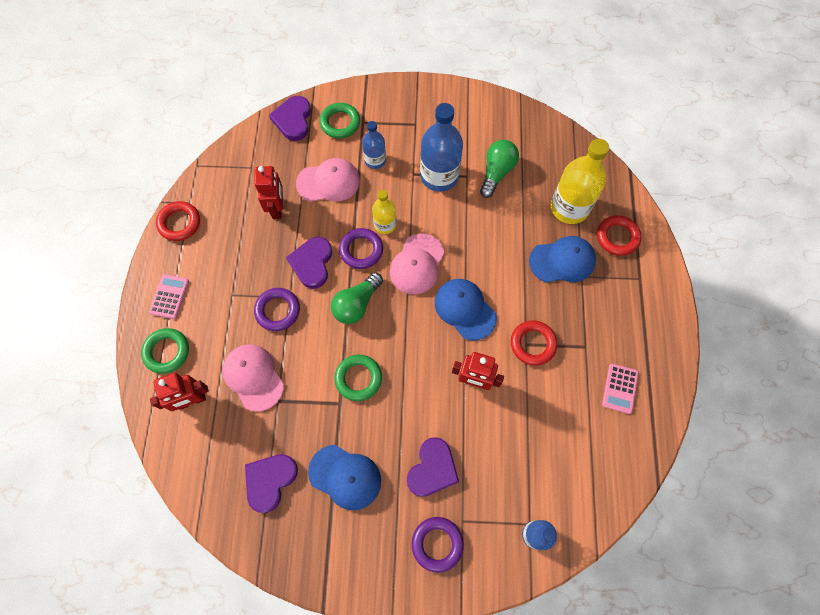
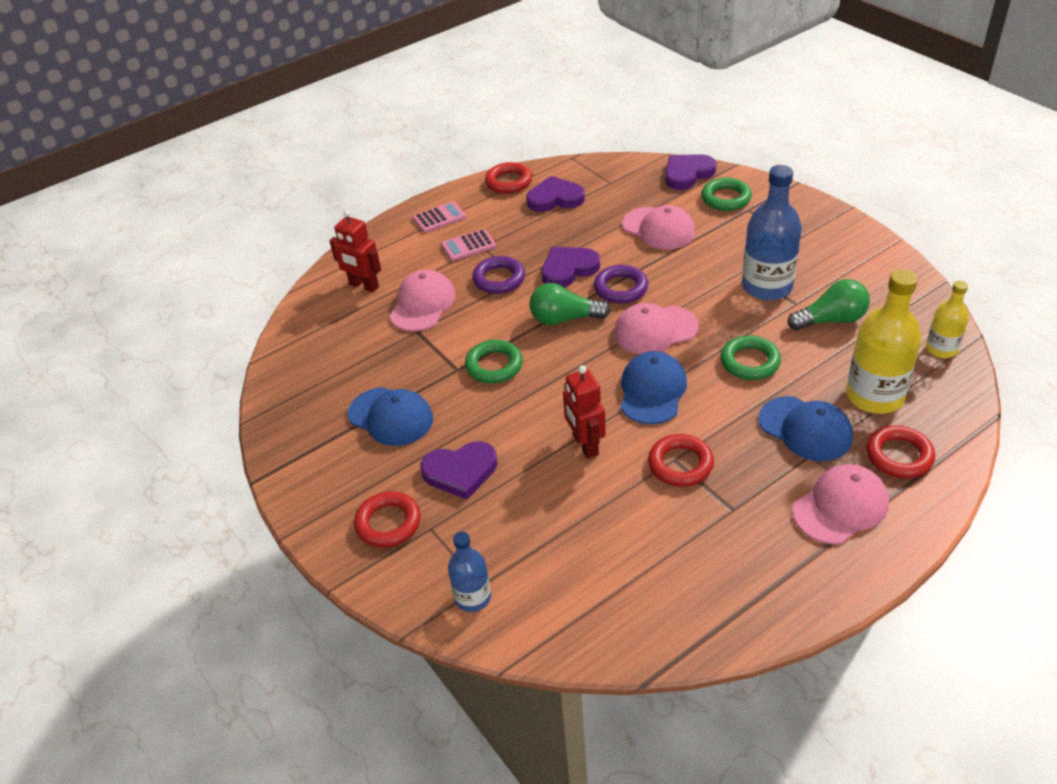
camera: 55 degrees right, 25 degrees down
(167, 352) = (391, 247): green ring -> green ring (750, 362)
(270, 481) = (340, 373): purple heart -> purple heart (555, 198)
(277, 208) = (593, 218): red robot -> none
(345, 477) = (391, 417): blue cap -> blue cap turned 45 degrees counterclockwise
(375, 160) = (721, 240): blue bottle -> none
(385, 225) = (666, 286): yellow bottle -> yellow bottle (941, 349)
(437, 544) = (388, 523): purple ring -> red ring
(620, 388) = (721, 570): pink calculator -> pink calculator (468, 246)
(626, 295) = (841, 507): none -> pink cap

